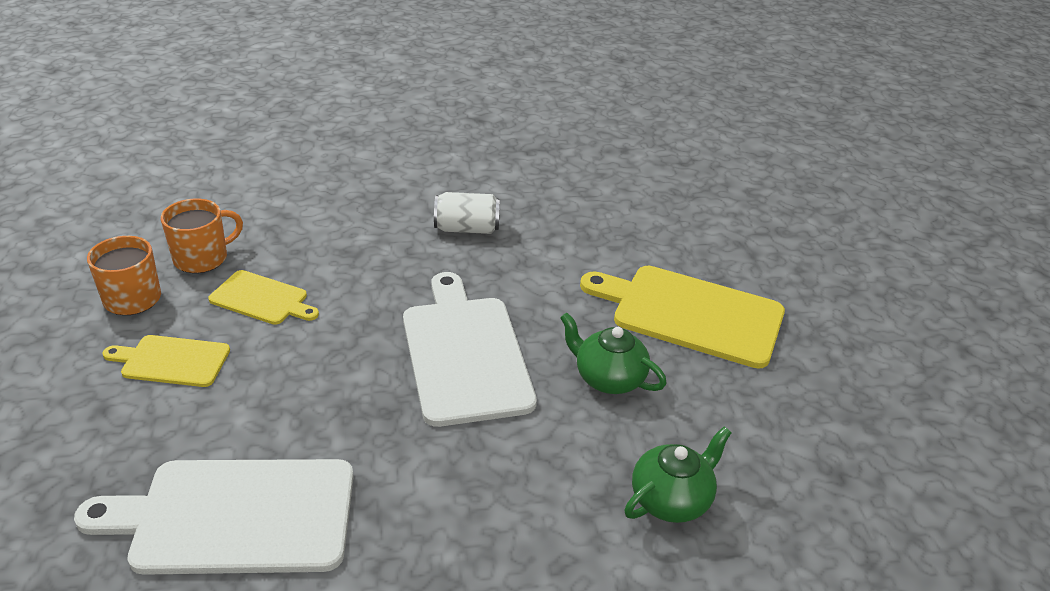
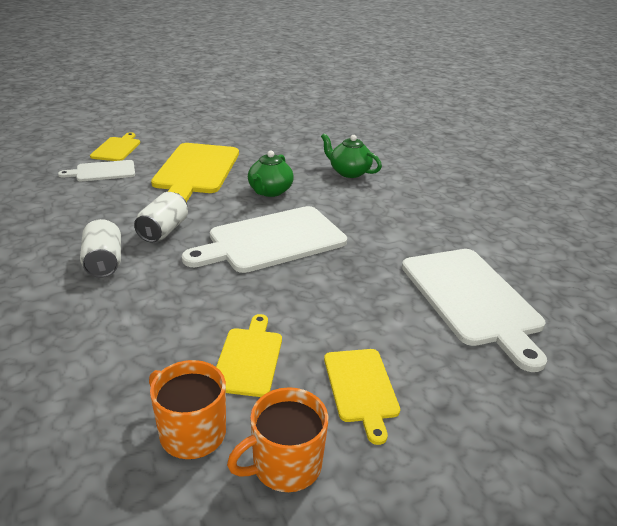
camera: 105 degrees left, 5 degrees down
(520, 270) = (163, 231): none -> white can
(692, 235) = (103, 171): none -> white cutting board
(772, 249) = (117, 148): none -> yellow cutting board

